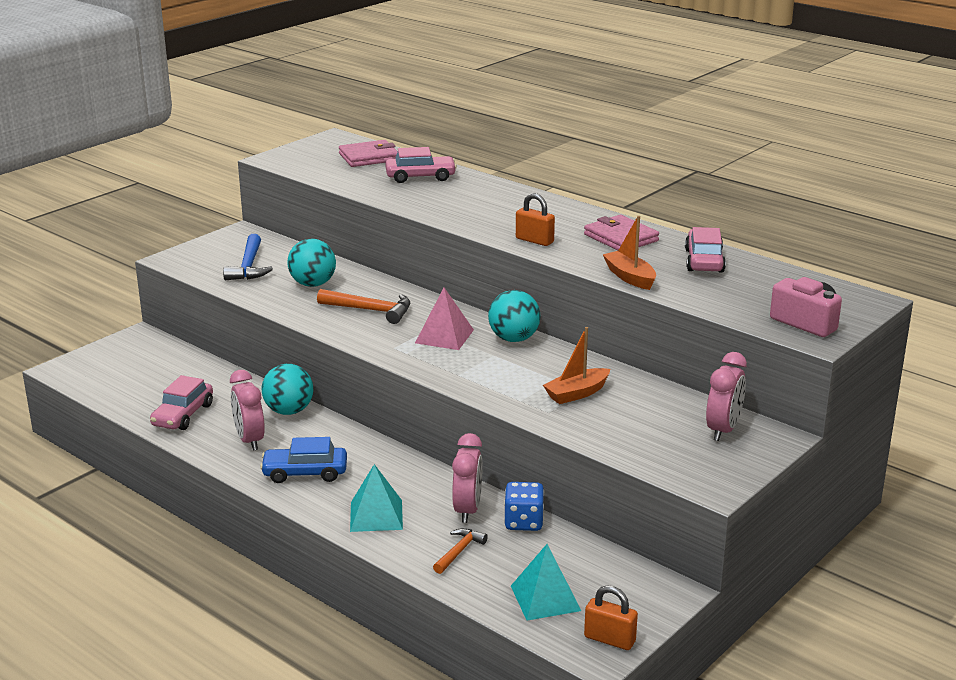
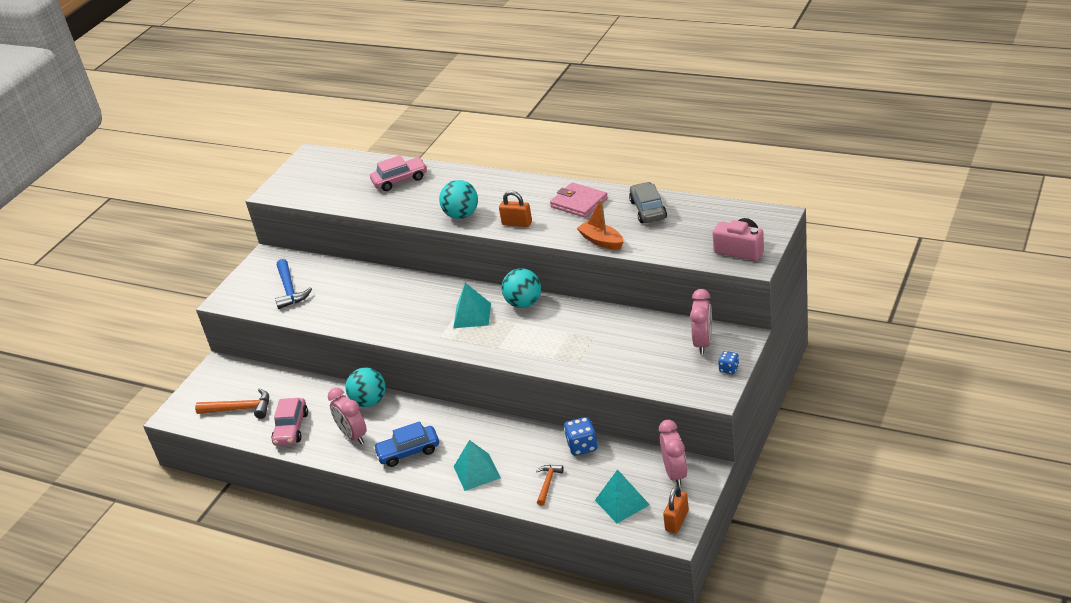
camera: 10 degrees left, 10 degrees up
(313, 284) = (349, 293): turquoise ball -> turquoise ball (462, 215)
(369, 157) = (349, 169): pink wallet -> none
(371, 310) = (405, 306): orange hammer -> orange hammer (240, 409)
(444, 336) = (472, 315): pink pyramid -> turquoise pyramid
(467, 510) = (539, 448): pink clock -> pink clock (675, 474)
(576, 393) = (590, 340): orange boat -> none
(609, 639) = (677, 521): orange padlock -> orange padlock turned 75 degrees counterclockwise
(704, 261) = (648, 210): pink car -> grey car
(745, 465) = (729, 369): none -> blue dice

